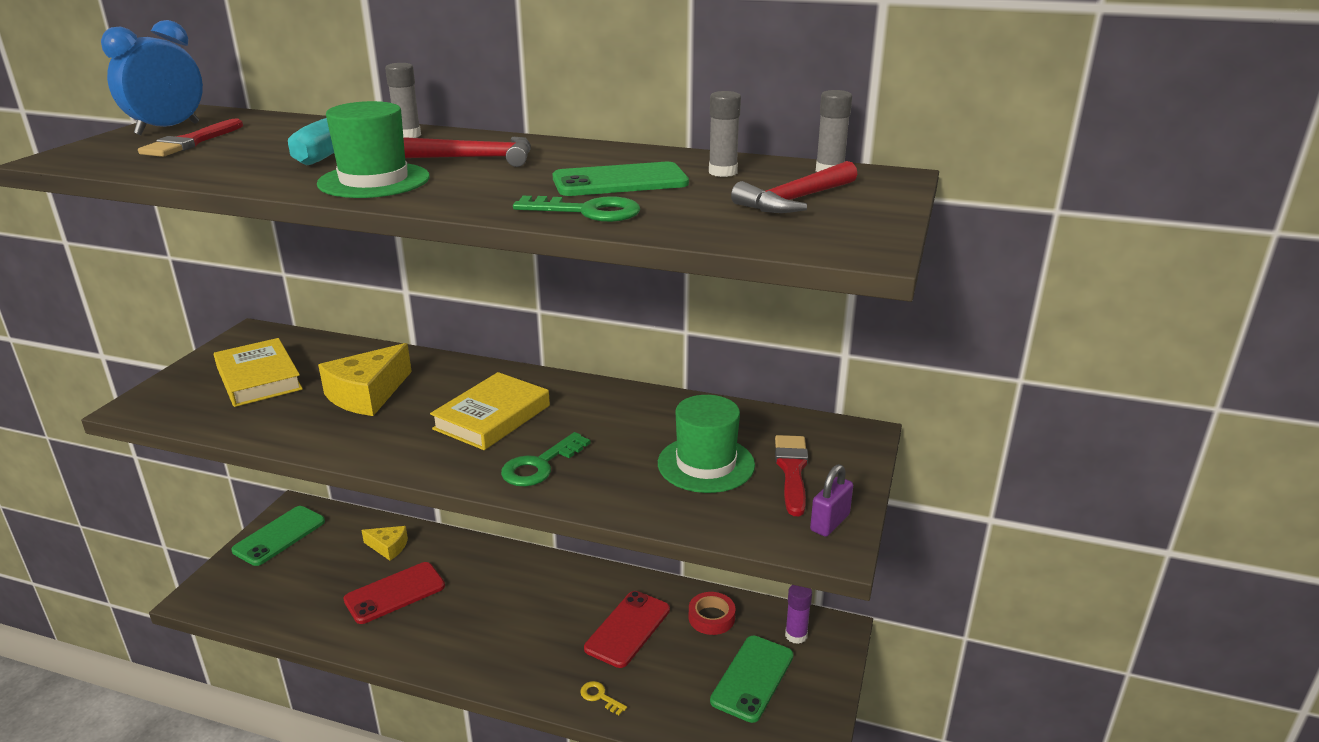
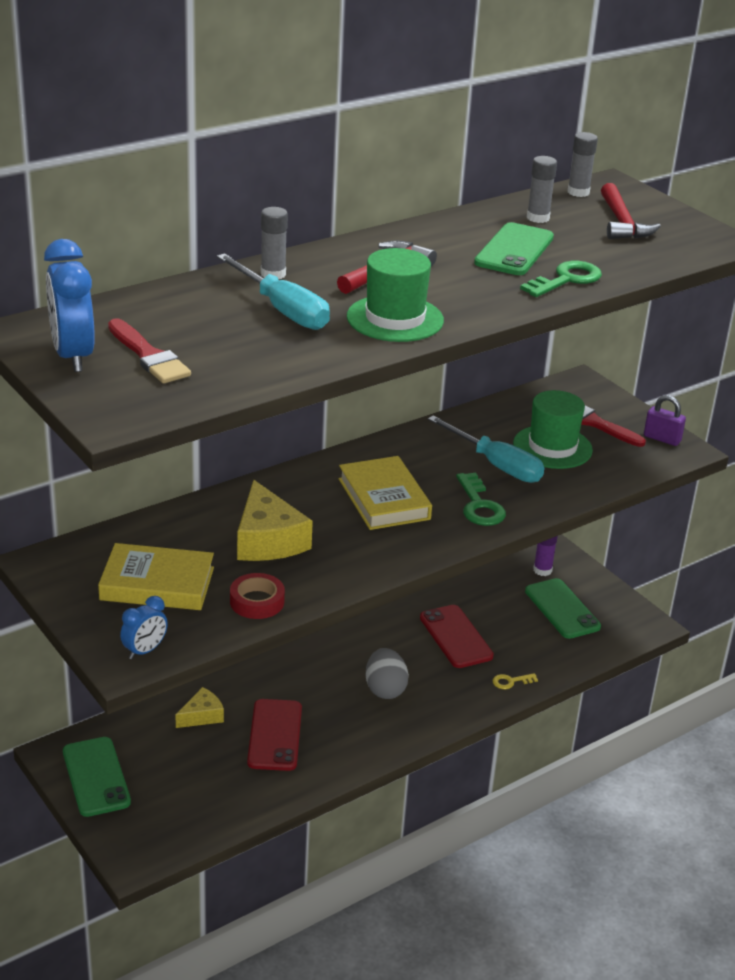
camera: 55 degrees left, 5 degrees up
(158, 407) = (145, 651): none -> blue clock
(510, 623) = (385, 689): none -> grey egg
(627, 447) = (496, 465): none -> turquoise screwdriver
(711, 617) = (486, 595): red tape -> red tape (257, 601)
(829, 522) = (662, 439): purple padlock -> purple padlock turned 45 degrees counterclockwise

